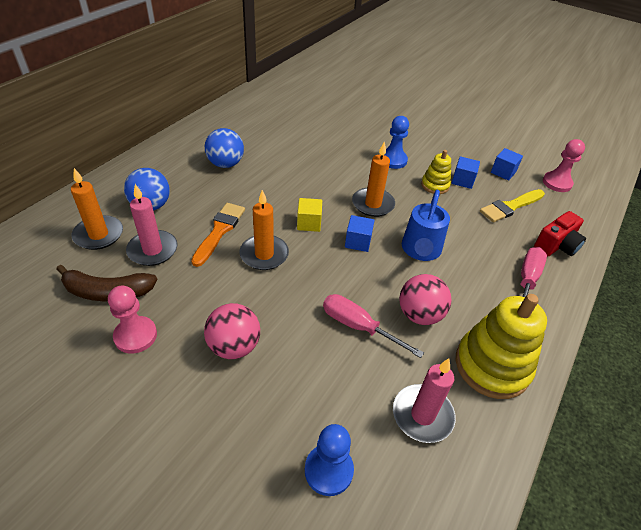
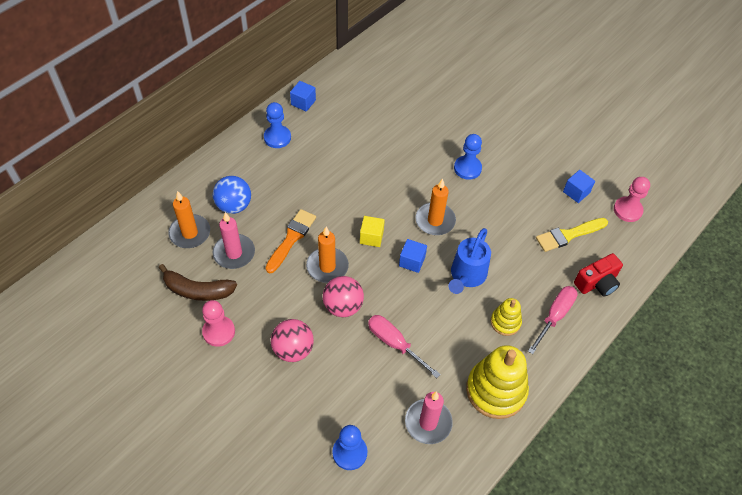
camera: 10 degrees right, 10 degrees up
(195, 146) = (277, 137): none -> blue pawn
(225, 164) = (304, 161): blue ball -> none
(419, 315) = (448, 339): pink ball -> pink ball (343, 306)
(435, 185) = (501, 203): yellow stacking toy -> yellow stacking toy (505, 322)
(462, 180) = (531, 199): blue cube -> blue cube (303, 102)

